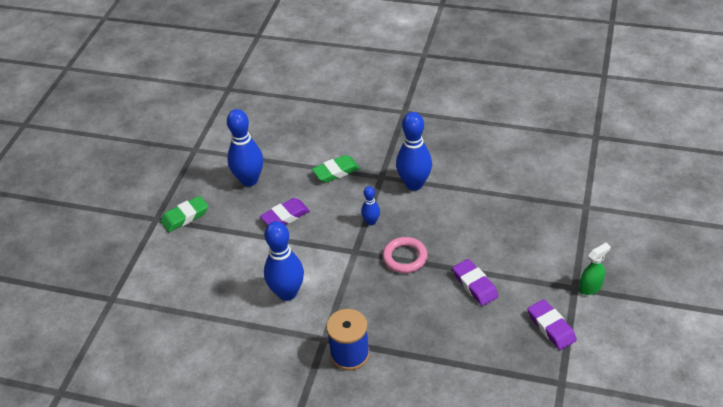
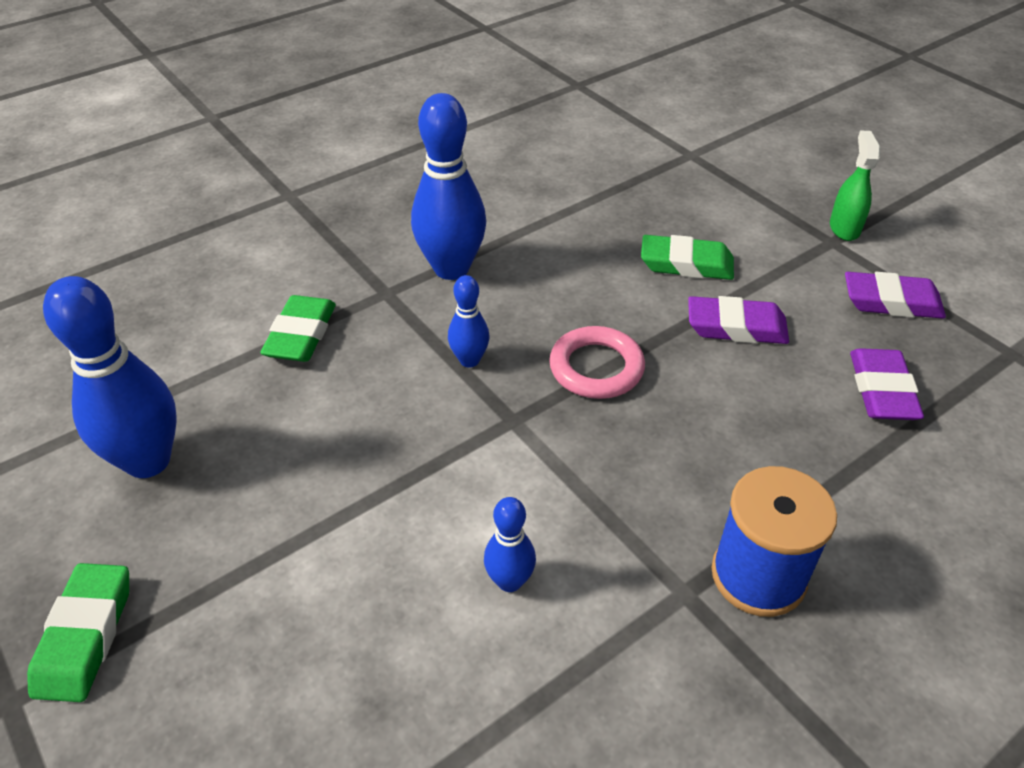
camera: 55 degrees left, 0 degrees up
(285, 216) = (312, 464): purple eraser -> purple eraser (882, 390)
(287, 293) = (509, 581): blue bowling pin -> blue bowling pin, size x0.51
(498, 249) = (686, 264): none -> green eraser

